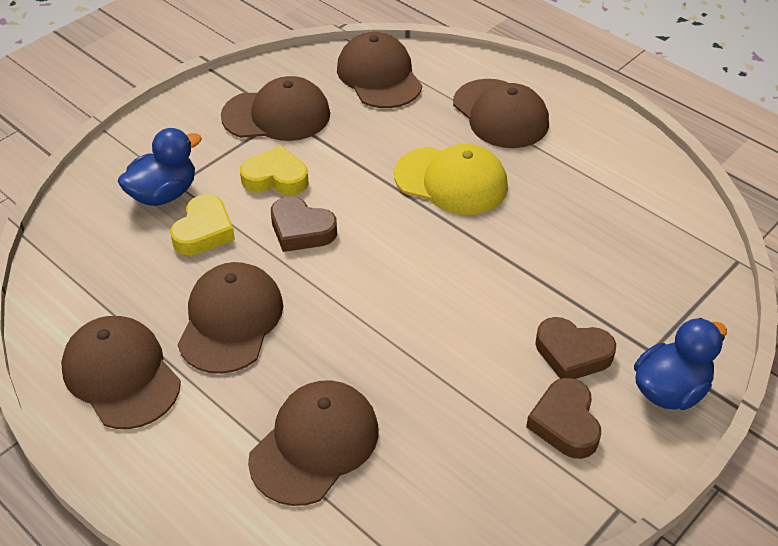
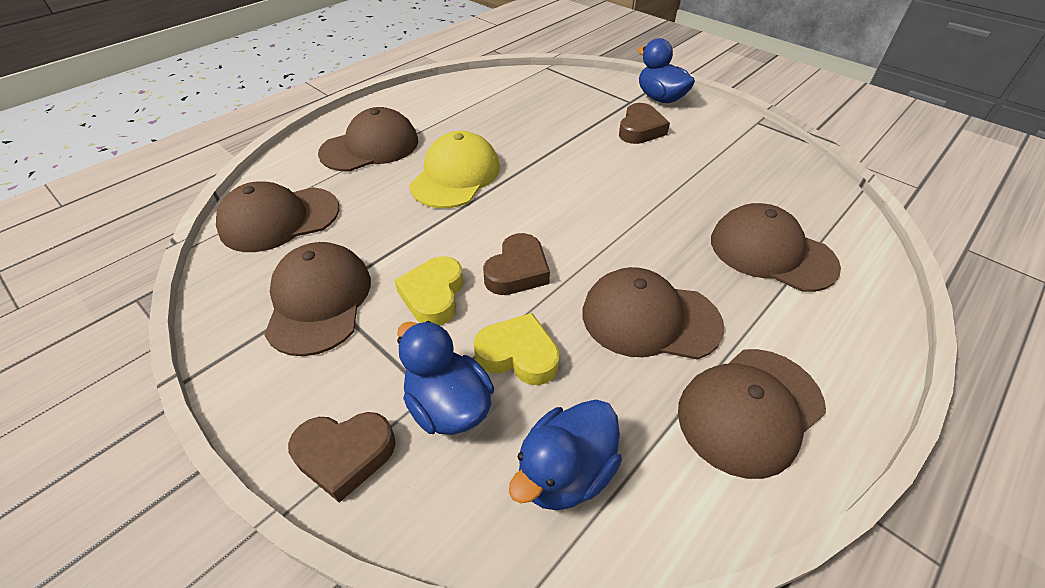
camera: 90 degrees left, 0 degrees up
(96, 255) = (565, 472): none -> blue duck
(565, 423) = (701, 136): brown heart -> brown heart (345, 455)

